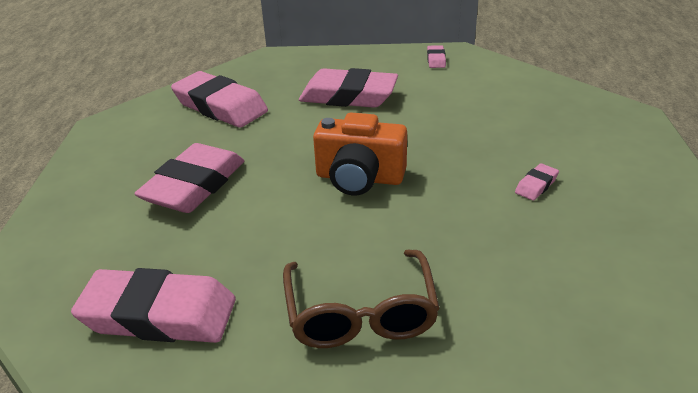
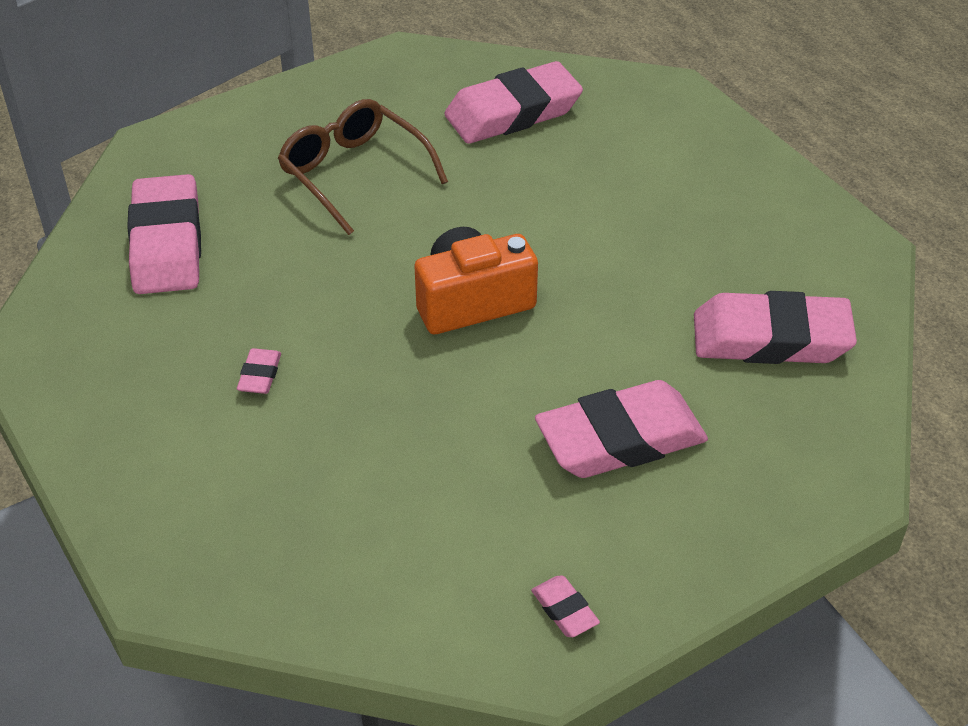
camera: 145 degrees right, 10 degrees up
(194, 186) = (639, 219): pink eraser -> pink eraser (167, 243)

